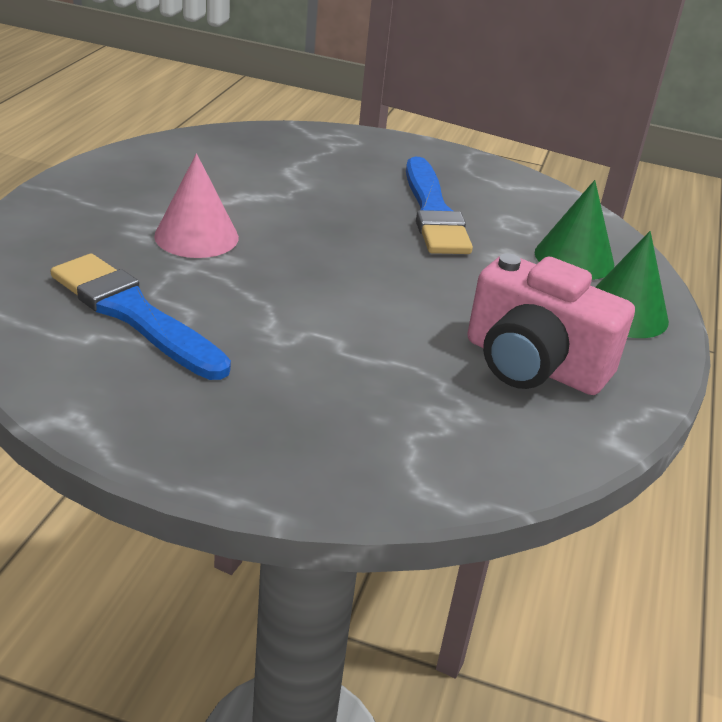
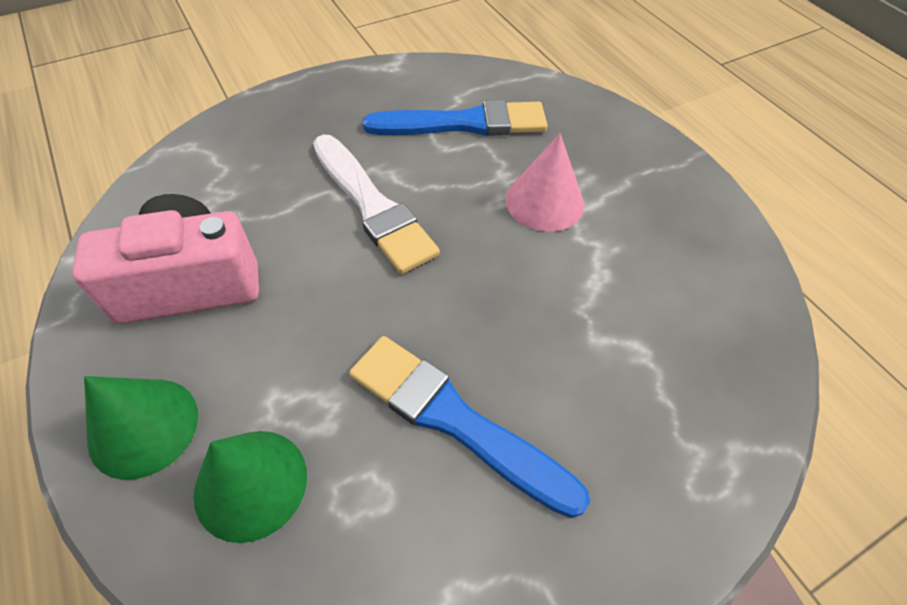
camera: 135 degrees right, 20 degrees up
(323, 316) = (373, 206): none -> white brush

